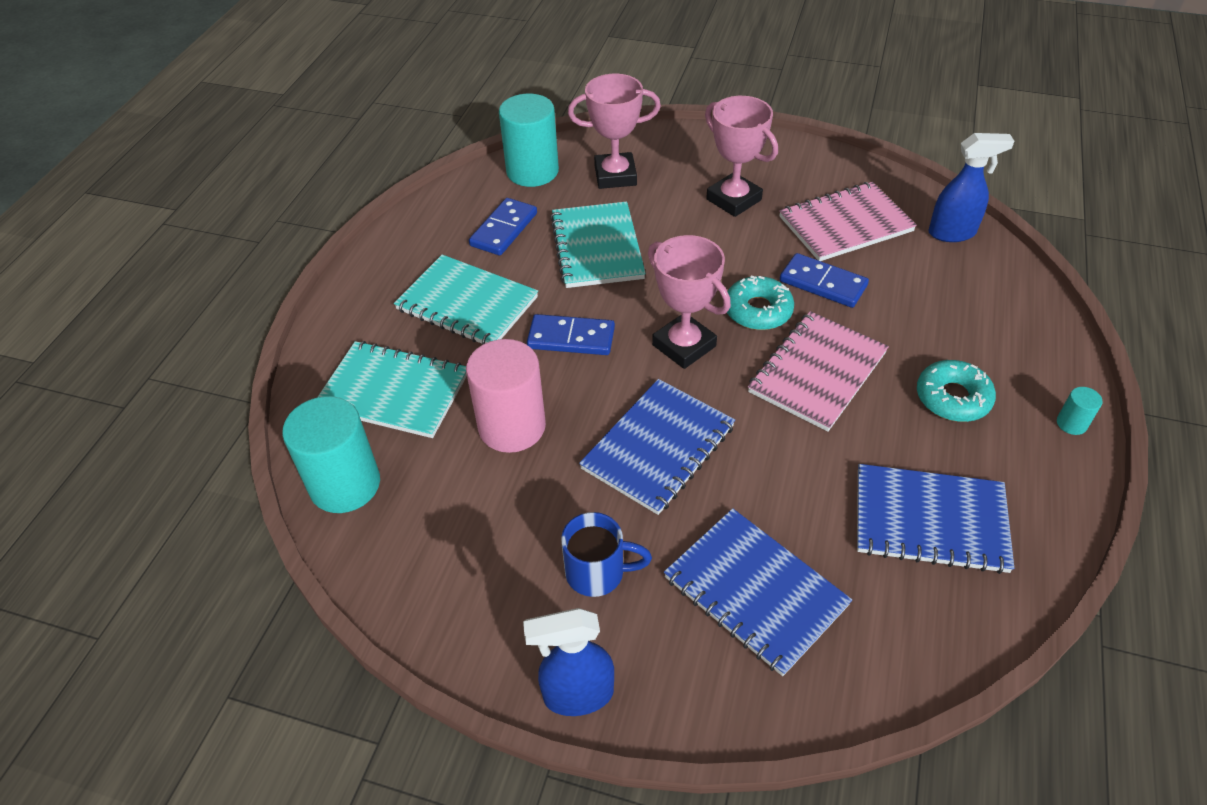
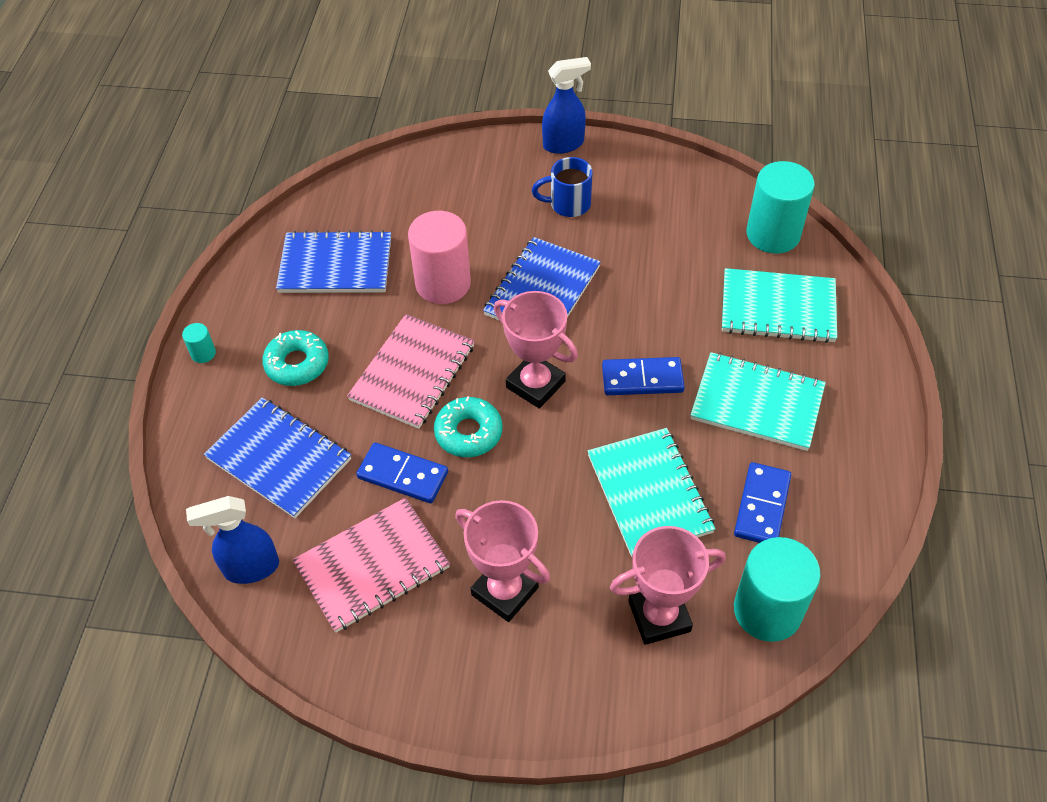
camera: 170 degrees right, 5 degrees up
(512, 426) = (665, 292): pink cylinder -> pink cylinder (443, 284)
(755, 591) = (461, 207): blue notebook -> blue notebook (279, 459)

